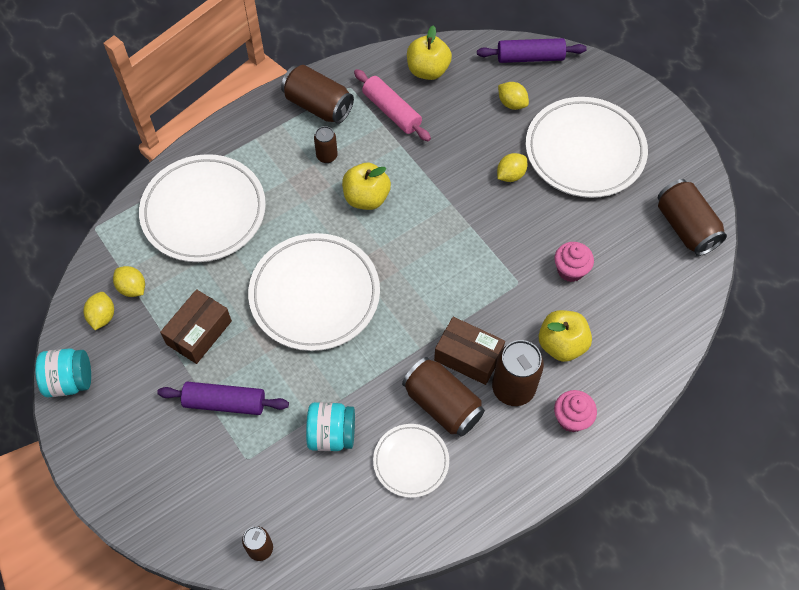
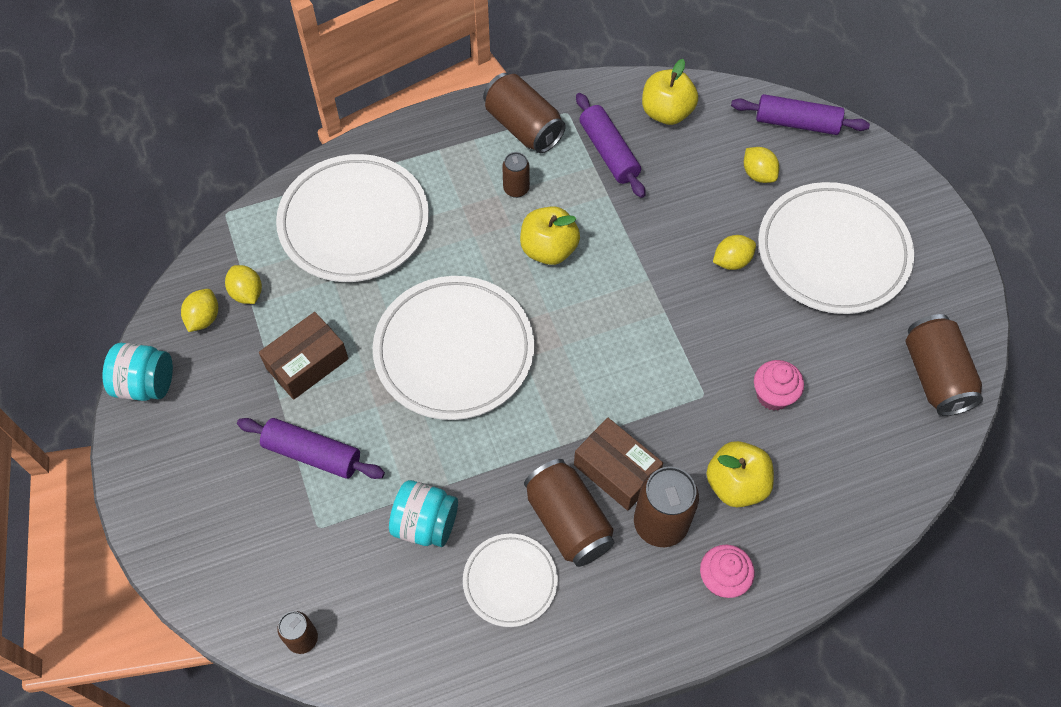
camera: 15 degrees right, 0 degrees up
(391, 111) = (608, 152): pink rolling pin -> purple rolling pin

